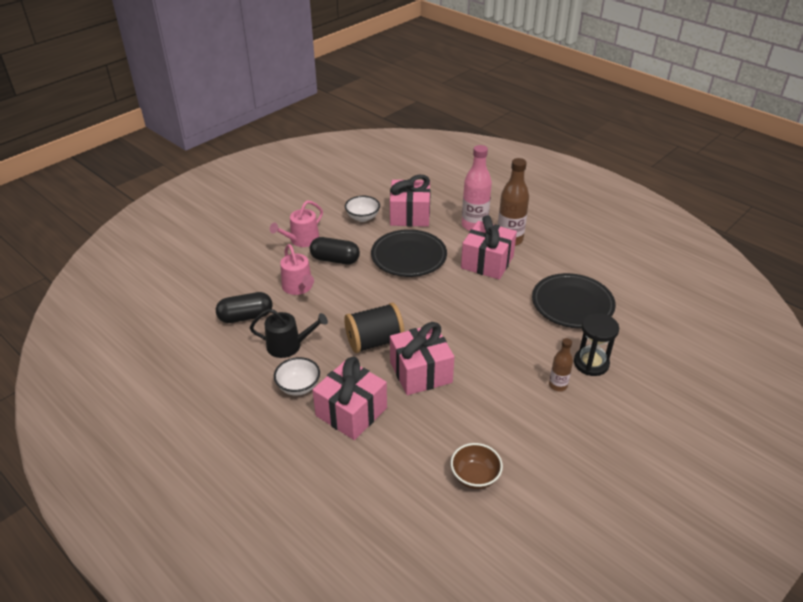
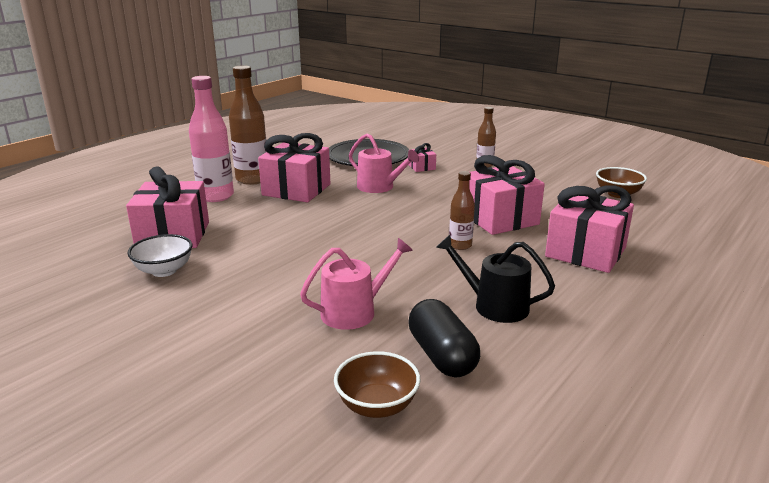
camera: 95 degrees left, 15 degrees down
(216, 292) = (377, 405): none -> brown bowl
(288, 345) = (494, 306): black watering can -> black watering can turned 60 degrees counterclockwise
(298, 387) = (569, 289): white bowl -> none
(301, 240) = (216, 323): pink watering can -> pink watering can (379, 187)
(335, 260) = (280, 286): black capsule -> none
(375, 341) = (460, 245): black spool -> brown bottle
(408, 256) = (278, 232): black plate -> none
(547, 338) = (422, 167): none -> pink gift
(591, 363) = (450, 154): black hourglass -> none

